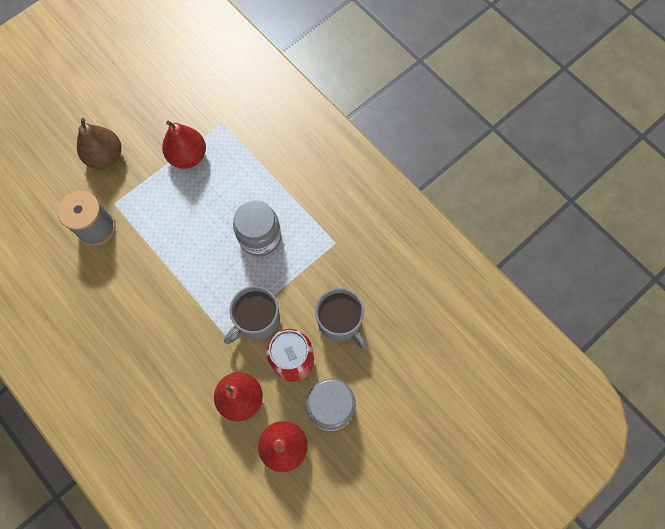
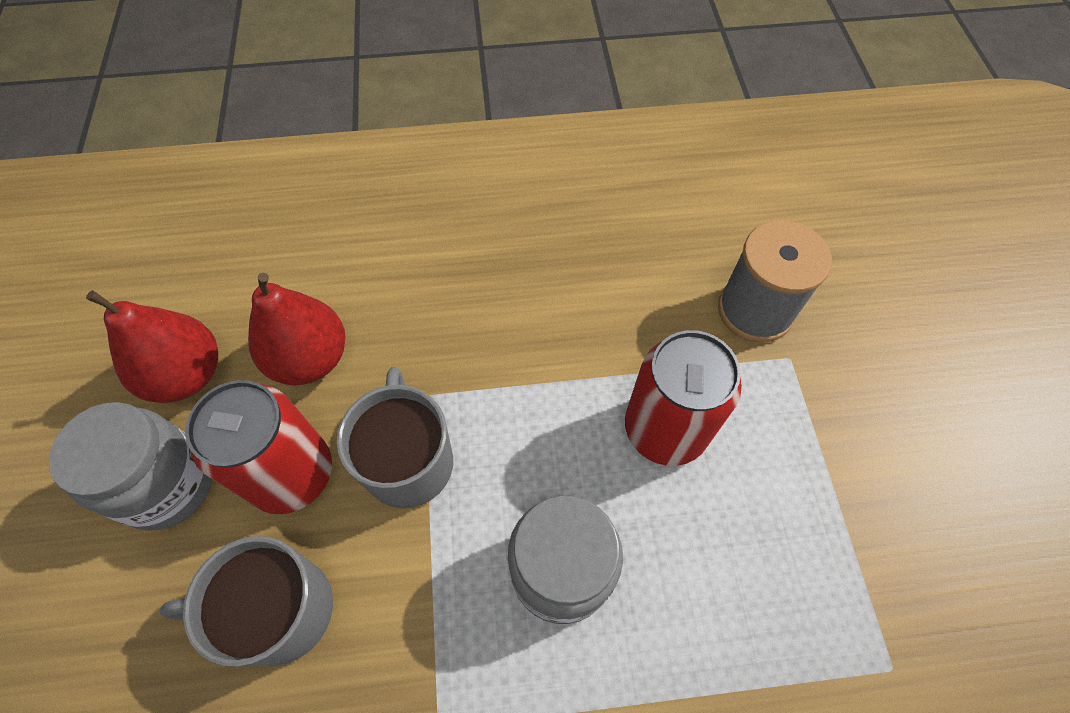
camera: 125 degrees right, 10 degrees down
(105, 156) = (902, 391): brown pear -> none
(179, 233) = (665, 429): none -> red can
(188, 156) = (833, 540): red pear -> none

